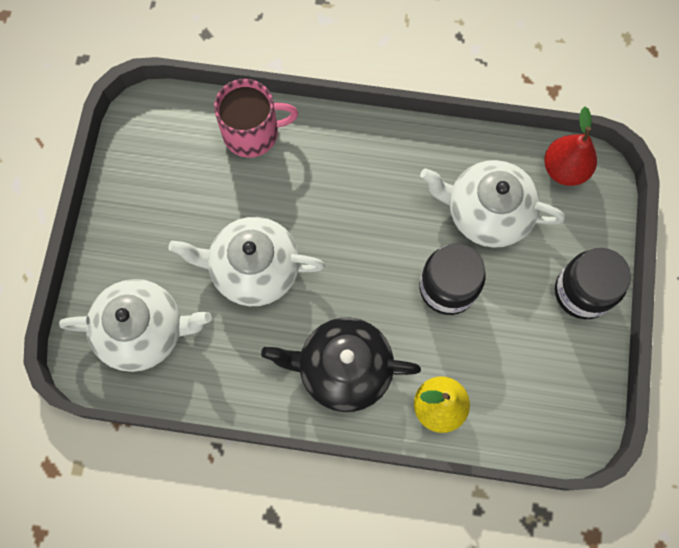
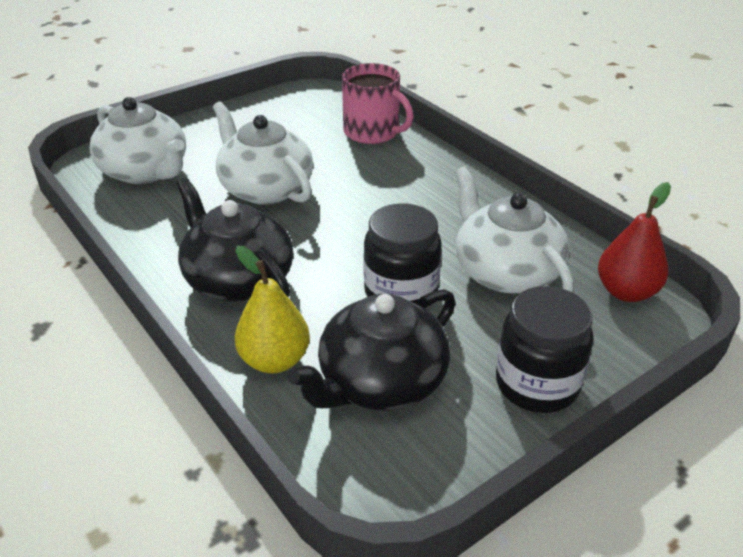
camera: 45 degrees right, 35 degrees down
(508, 367) = (380, 382): none -> black teapot

